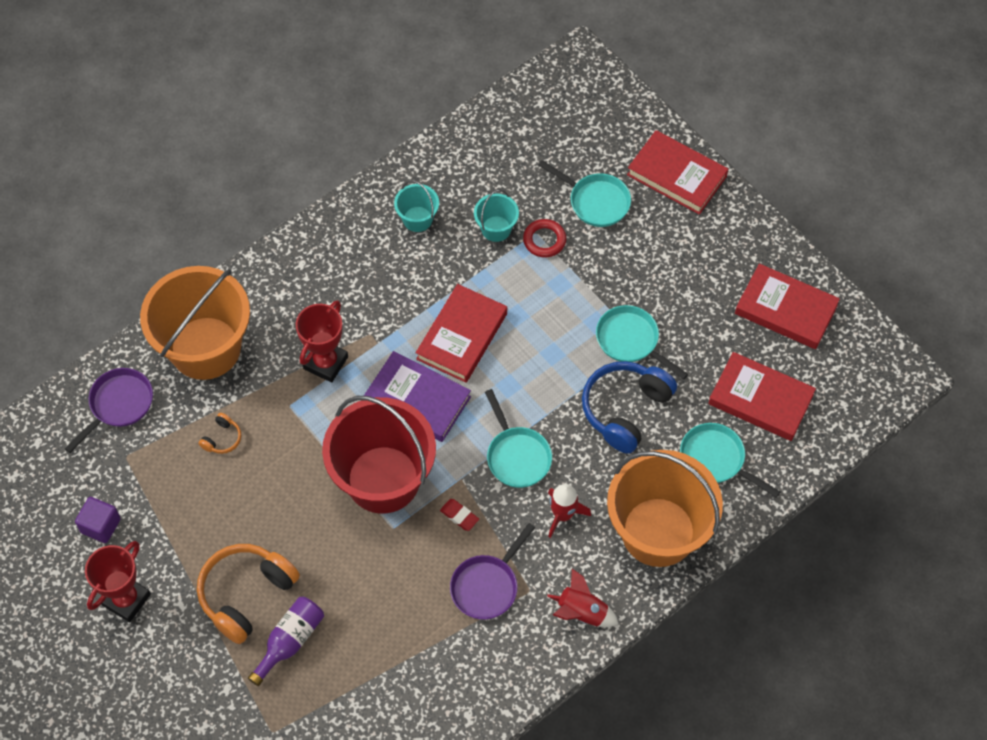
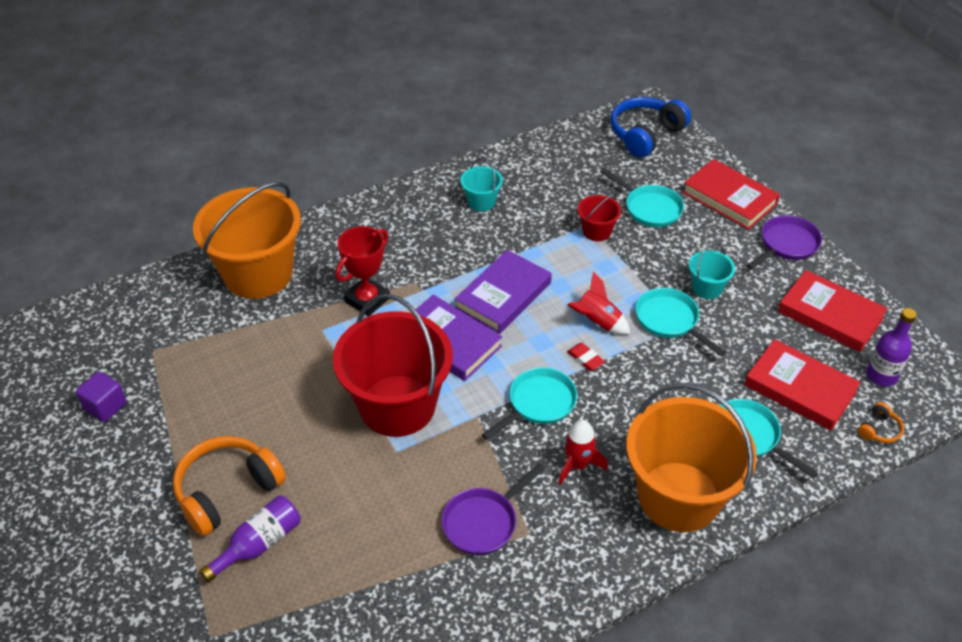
camera: 10 degrees right, 15 degrees down
(118, 405) = (161, 308): purple pan -> purple pan (786, 245)
(126, 599) = (104, 477): red trophy -> none
(222, 438) = (249, 348): orange headphones -> orange headphones (879, 430)
(459, 516) = (468, 450): red eraser -> red eraser (585, 359)
(462, 336) = (503, 296): red book -> purple book
(496, 229) = (552, 217): turquoise bucket -> turquoise bucket (707, 288)
(517, 456) = (538, 404): turquoise pan -> turquoise pan turned 120 degrees counterclockwise
(544, 240) = (597, 231): red ring -> red bucket
(582, 612) = (583, 565): red rocket -> red rocket (597, 322)
(625, 409) = (656, 378): blue headphones -> blue headphones (645, 135)
(836, 373) = (881, 376): none -> purple bottle

